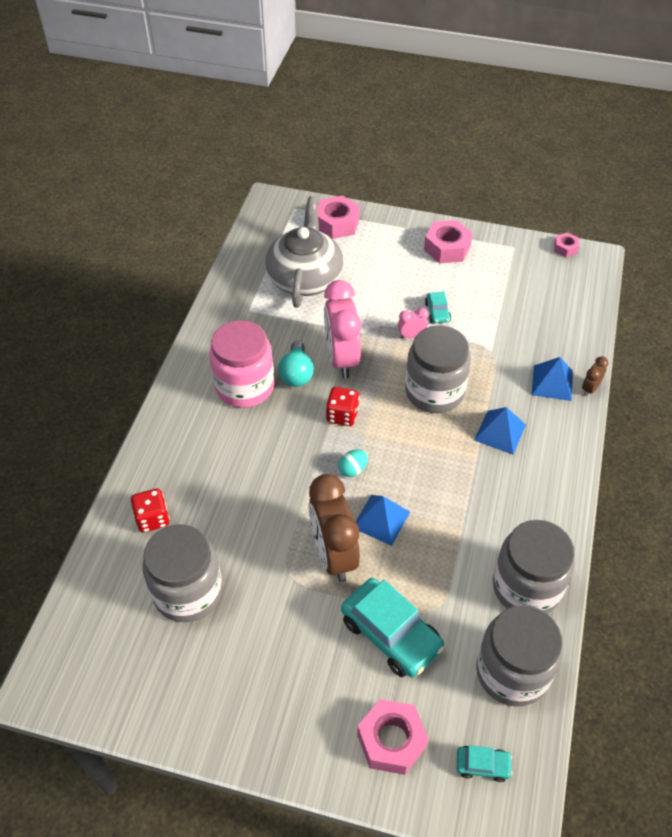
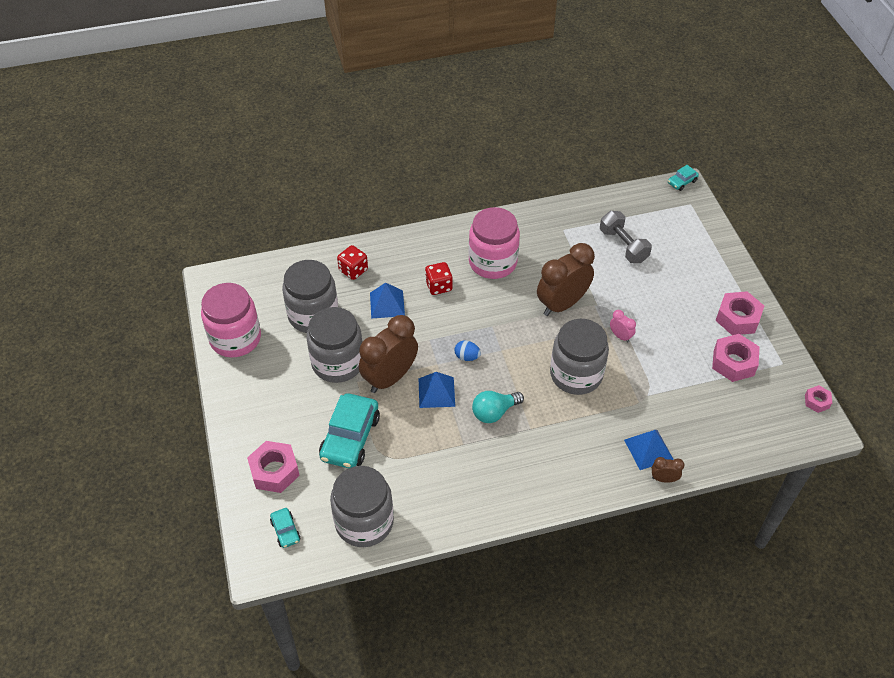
camera: 60 degrees right, 0 degrees up
(159, 698) = (235, 338): none -> pink jar
(296, 374) = (527, 285): turquoise light bulb -> turquoise light bulb (494, 412)
(305, 278) = (623, 246): grey teapot -> grey dumbbell
(337, 223) = (698, 237): pink nut -> pink nut (733, 362)
(341, 359) = (562, 304): pink clock -> brown clock
(342, 415) = (510, 329): red dice -> red dice (438, 286)
(353, 469) = (467, 357): turquoise egg -> blue egg
(437, 312) = (659, 342): turquoise car -> turquoise car (682, 182)
(500, 432) = (569, 433): blue pyramid -> blue pyramid (387, 304)
(526, 587) = (439, 505): grey jar -> grey jar (338, 363)

